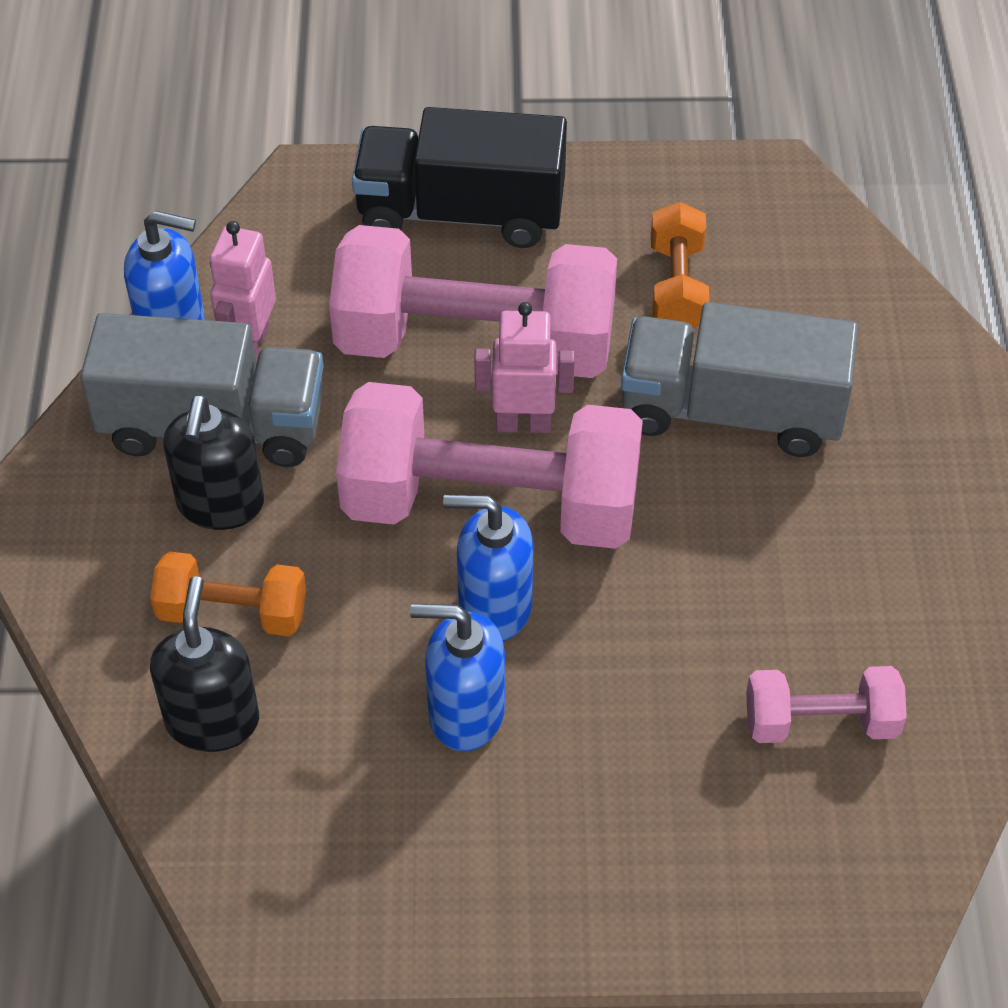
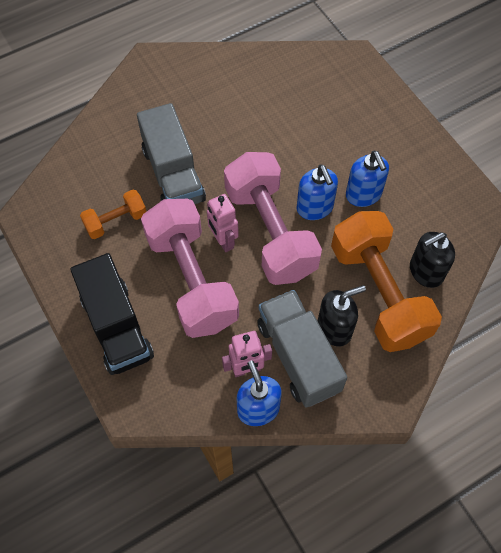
camera: 120 degrees left, 10 degrees up
(232, 612) = (378, 293): orange dumbbell -> orange dumbbell, size x2.06
(820, 722) = (293, 95): pink dumbbell -> none

